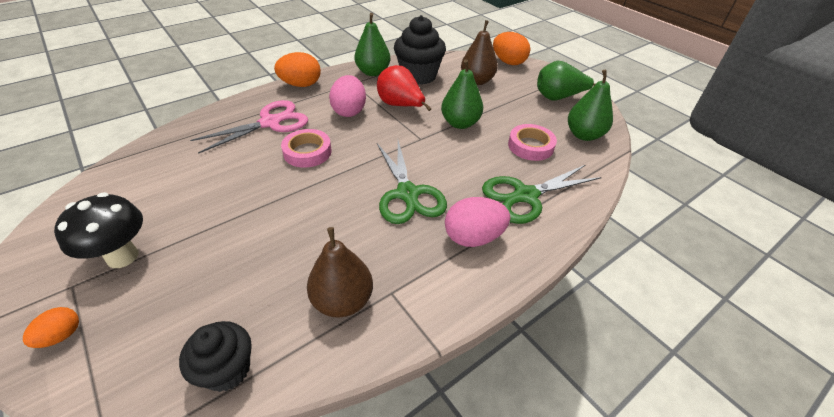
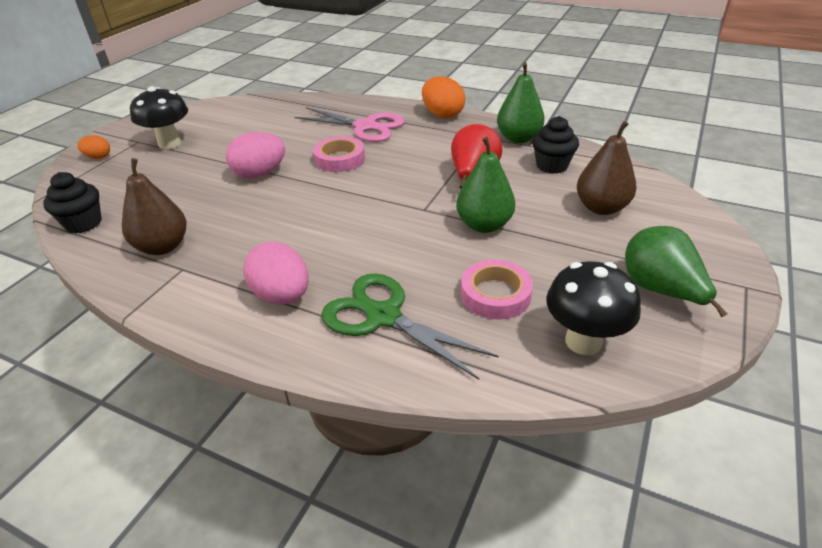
camera: 65 degrees right, 5 degrees down
(349, 111) = (427, 153): pink egg -> pink egg (260, 174)
(408, 194) = (321, 232): green scissors -> none
(418, 76) = (551, 166): black cupcake -> black cupcake, size x0.63
(508, 62) = (696, 218): orange egg -> none
(584, 135) = (583, 341): green pear -> black mushroom

